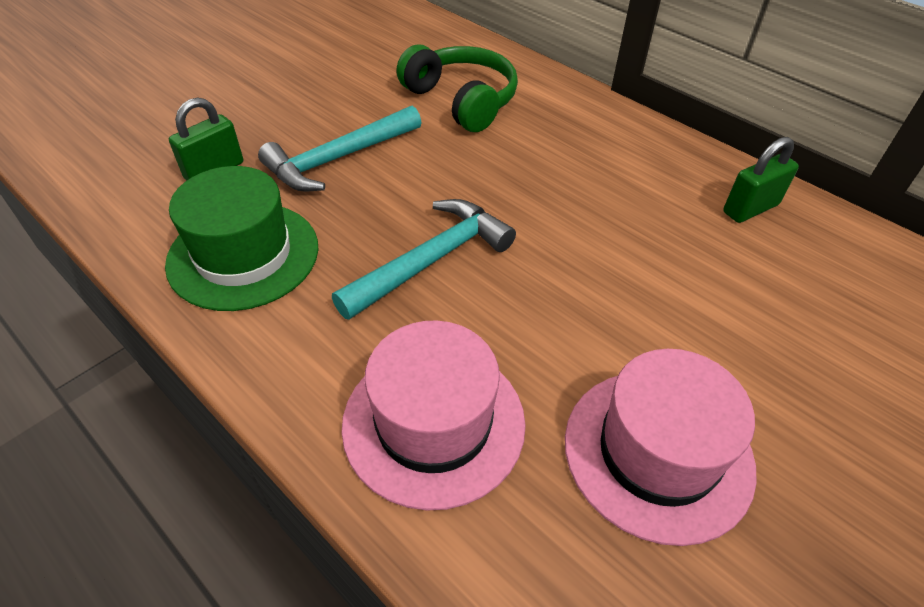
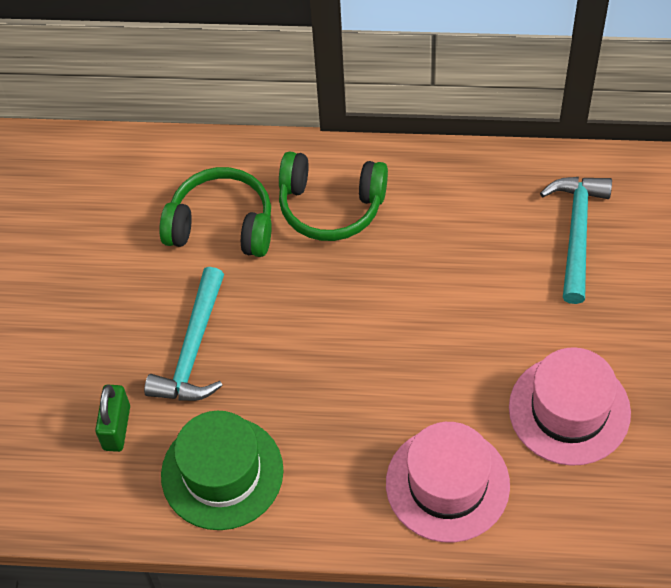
camera: 35 degrees left, 10 degrees up
(431, 260) = (343, 384): turquoise hammer -> turquoise hammer (576, 233)
(567, 135) = (331, 205): none -> green headphones
(750, 208) = (500, 190): green padlock -> none

